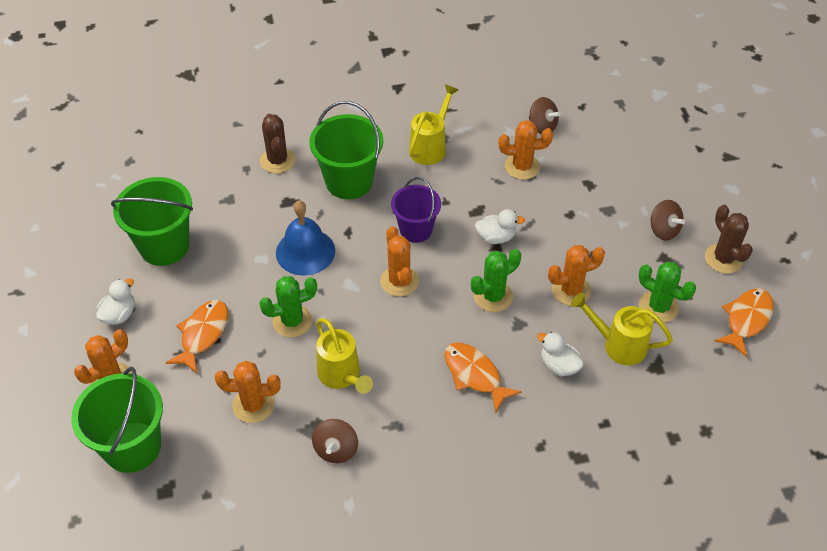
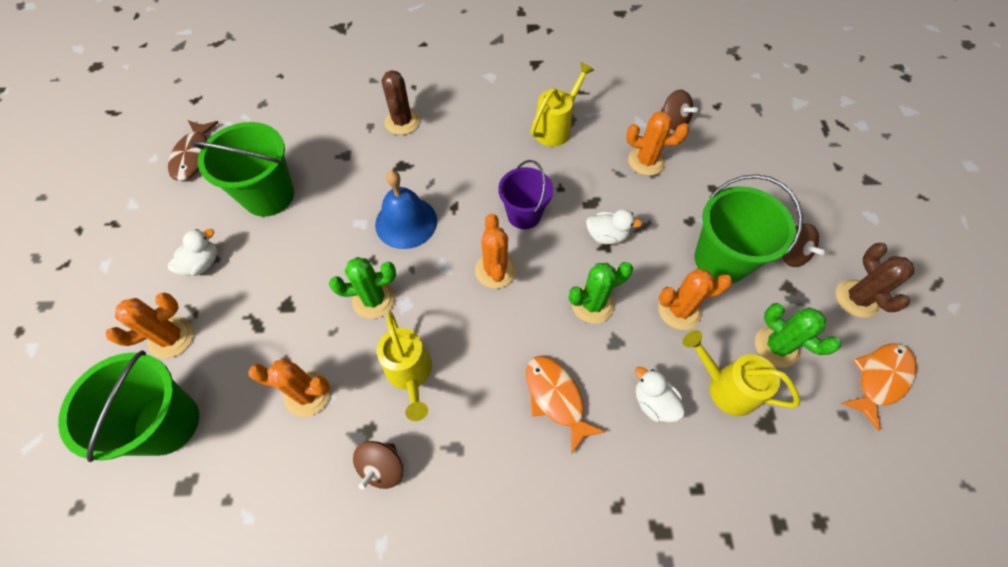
camera: 10 degrees right, 10 degrees up
(76, 220) = (194, 156): none -> brown fish
(202, 334) = (278, 300): orange fish -> none
(349, 181) = (467, 153): green bucket -> green bucket (721, 260)

